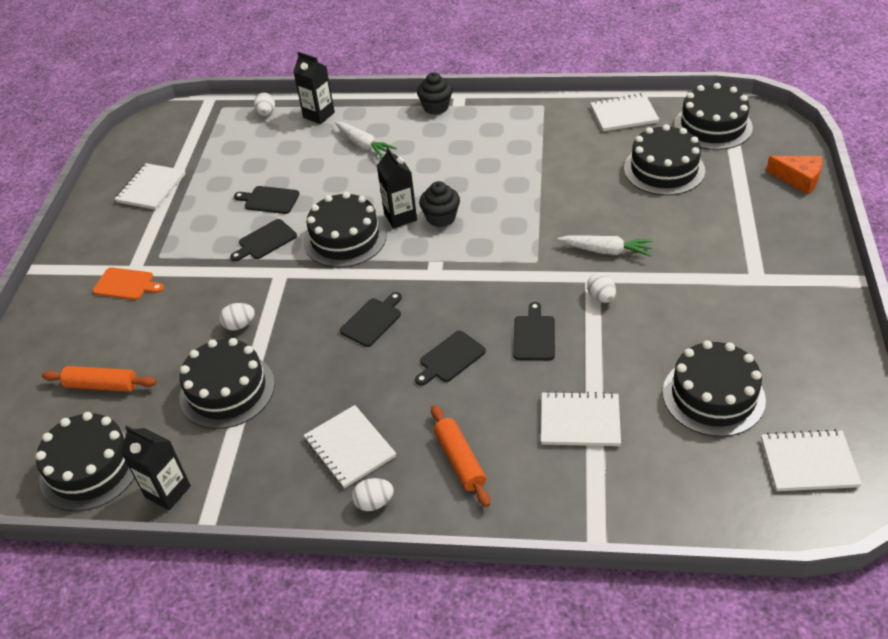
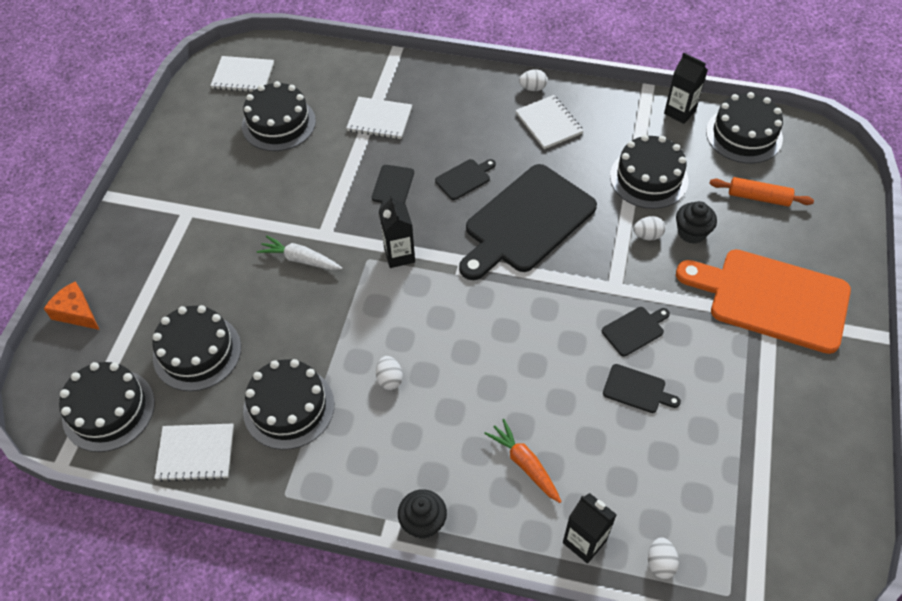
camera: 175 degrees left, 10 degrees up
(126, 284) = (772, 299): orange cutting board -> orange cutting board, size x2.38
(151, 188) = (788, 438): white notebook -> none
(345, 238) = (550, 318): black cake -> black cake (289, 407)
(364, 145) = (524, 464): white carrot -> orange carrot
(372, 320) = (526, 222): black cutting board -> black cutting board, size x2.38
(400, 217) = (490, 337): black carton -> black carton (399, 255)
(441, 218) = (448, 328): black cupcake -> black cupcake (691, 232)
(460, 460) = (470, 105): orange rolling pin -> none
(601, 297) = (325, 213): white egg -> white egg (389, 379)

